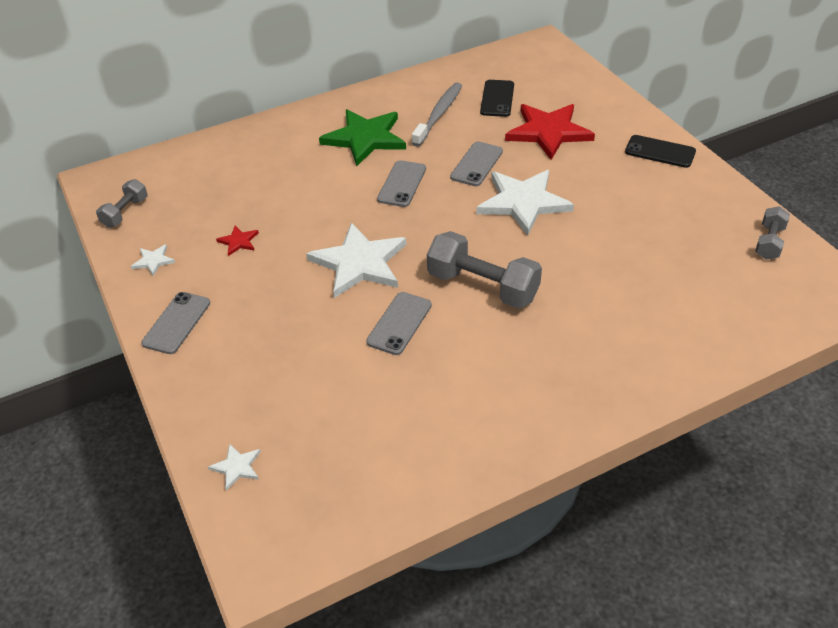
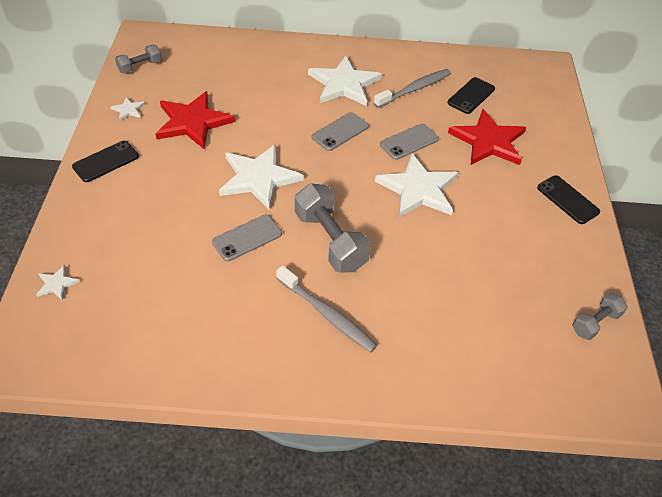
camera: 25 degrees right, 5 degrees up
(177, 323) = (106, 161): grey phone -> black phone
(238, 241) = (192, 122): red star -> red star, size x2.32
(365, 138) = (344, 84): green star -> white star
(539, 352) = (327, 314): none -> grey toothbrush

